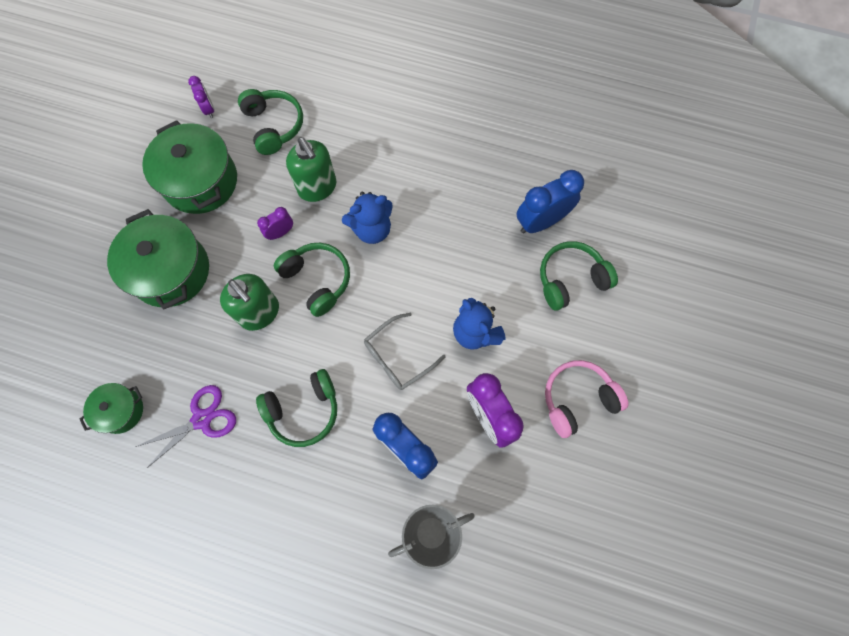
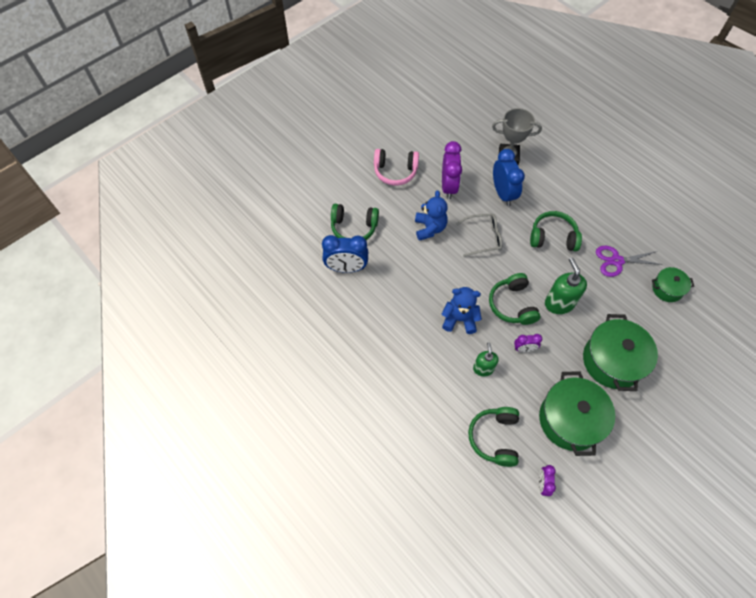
camera: 150 degrees left, 10 degrees down
(317, 187) = (483, 368): green soap dispenser -> green soap dispenser, size x0.64

